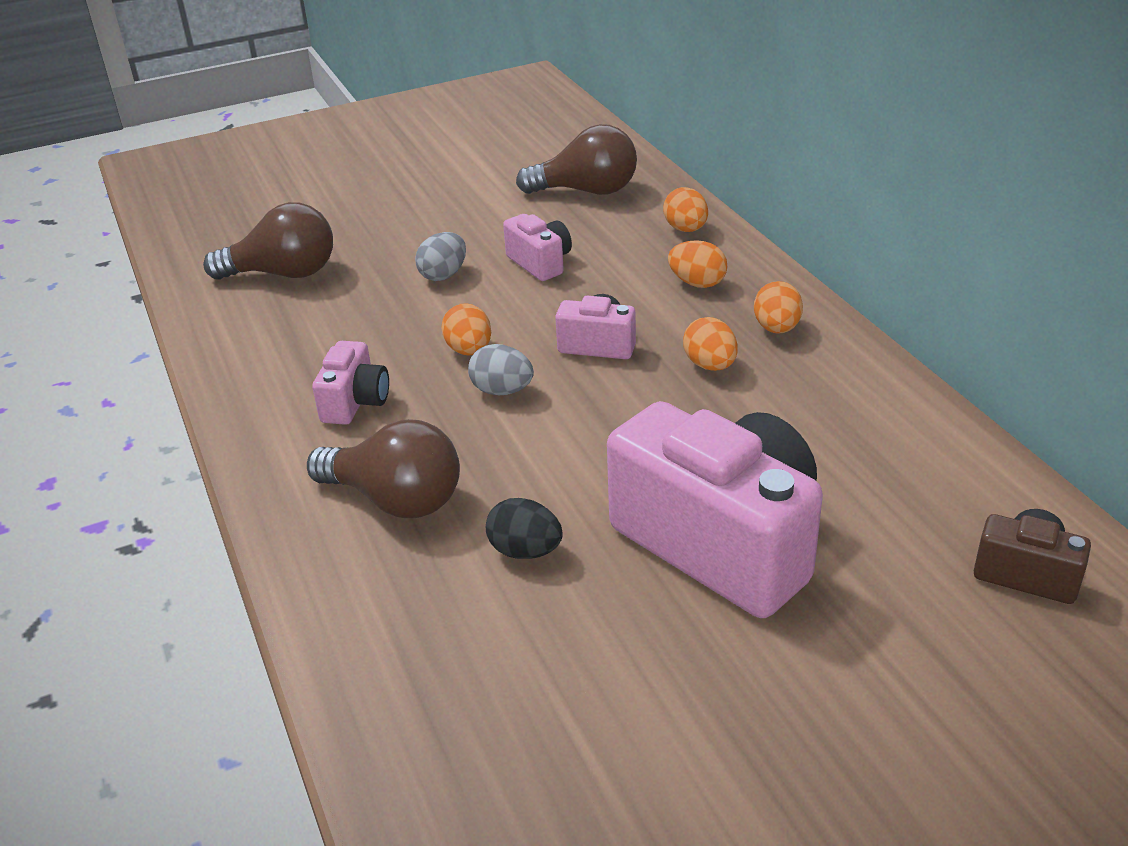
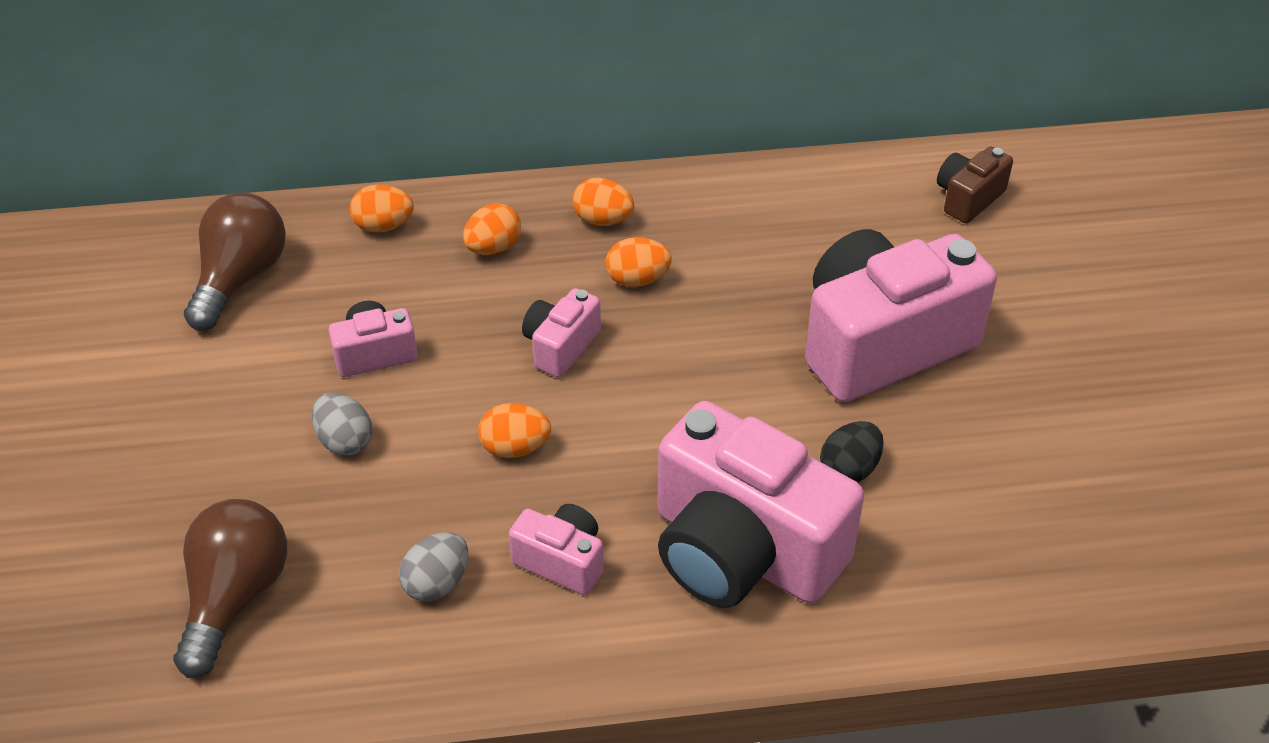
camera: 75 degrees left, 10 degrees up
(396, 499) = (742, 551): brown light bulb -> pink camera
(502, 391) = (602, 436): grey egg -> grey egg (437, 583)

